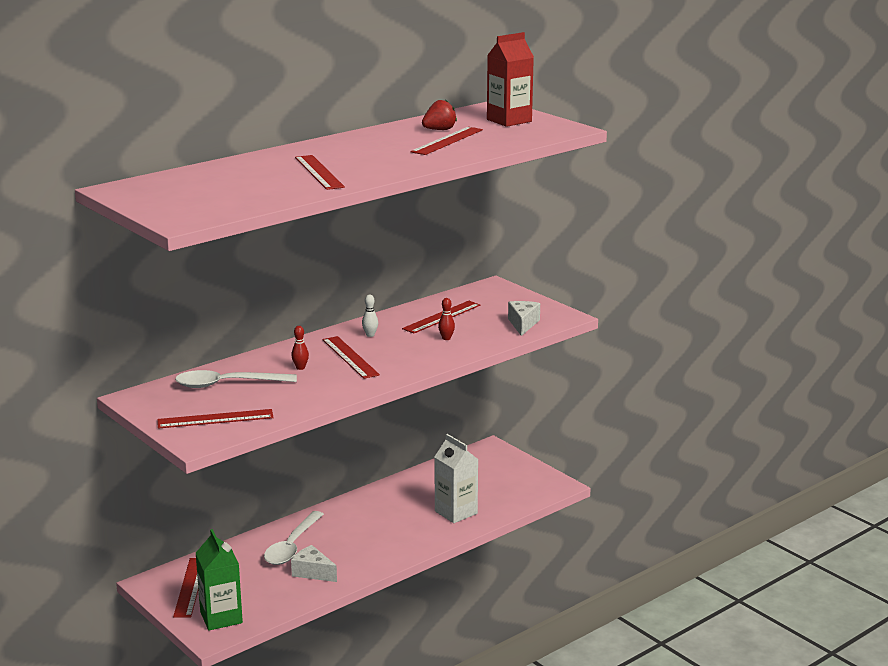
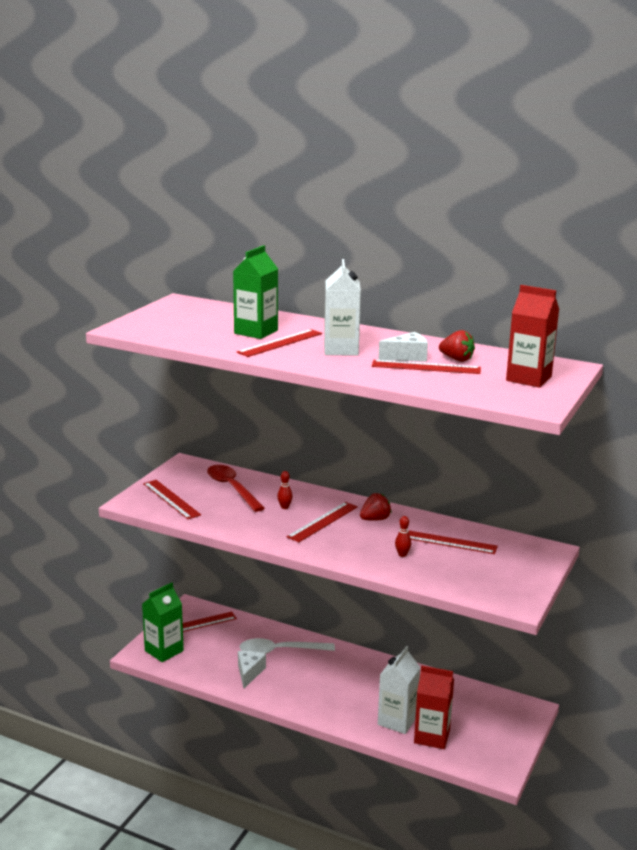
camera: 65 degrees right, 0 degrees up
(227, 384) = (232, 488): white spoon -> red spoon
(272, 175) = (256, 332): none -> green carton
(367, 157) = (341, 349): none -> white carton
(370, 335) = (375, 519): white bowling pin -> red strawberry
(490, 502) = (432, 736): none -> red carton
(523, 324) = (474, 585): white cheese -> white cheese (407, 357)

